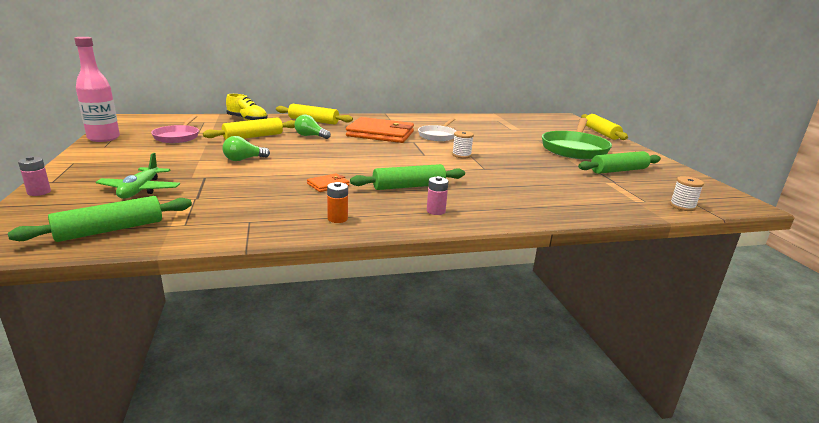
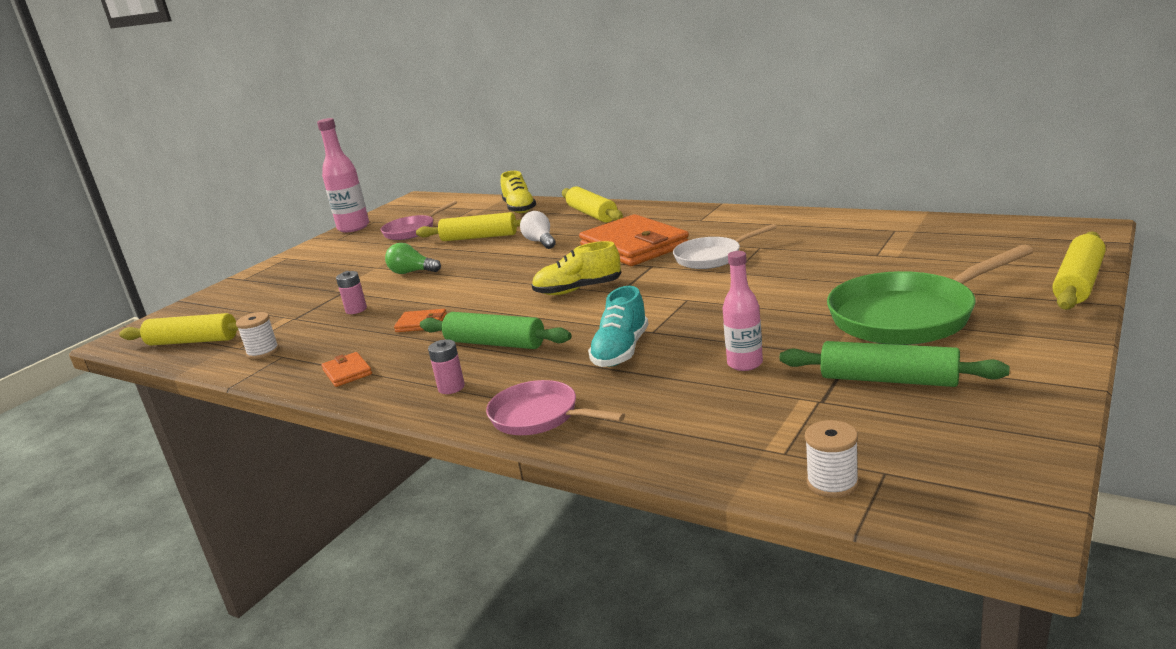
camera: 50 degrees right, 0 degrees up
(39, 192) = (218, 290): pink battery -> pink battery (356, 310)
(110, 230) = (193, 341): green rolling pin -> yellow rolling pin
(140, 190) = (275, 300): green plane -> none
(310, 136) = (540, 242): green light bulb -> white light bulb
(337, 219) = (347, 372): orange battery -> orange wallet
(397, 156) = (578, 290): none -> yellow shoe
(461, 155) = (669, 301): white spool -> white spool (263, 352)
(489, 178) = (621, 351): none -> turquoise shoe
(519, 212) = (539, 416): none -> pink pan
(556, 174) = (745, 364): none -> pink bottle

